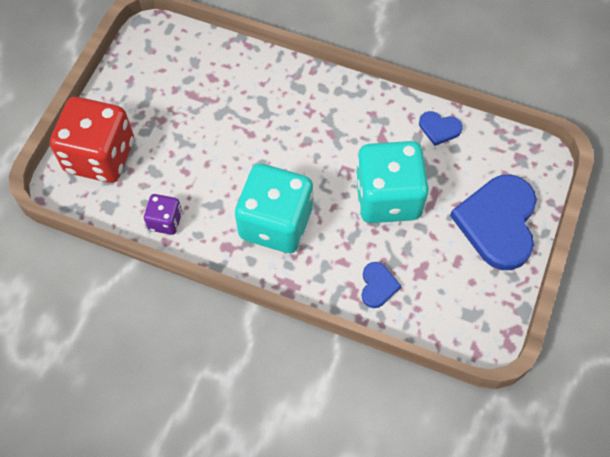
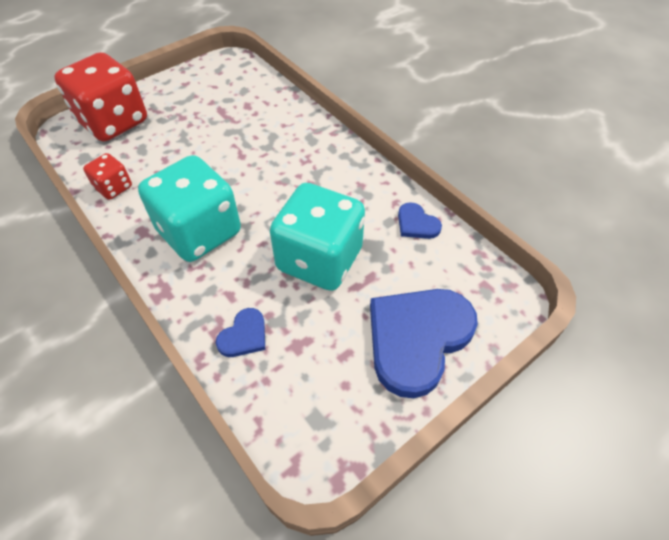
camera: 30 degrees right, 10 degrees down
(165, 221) = (114, 187): purple dice -> red dice

